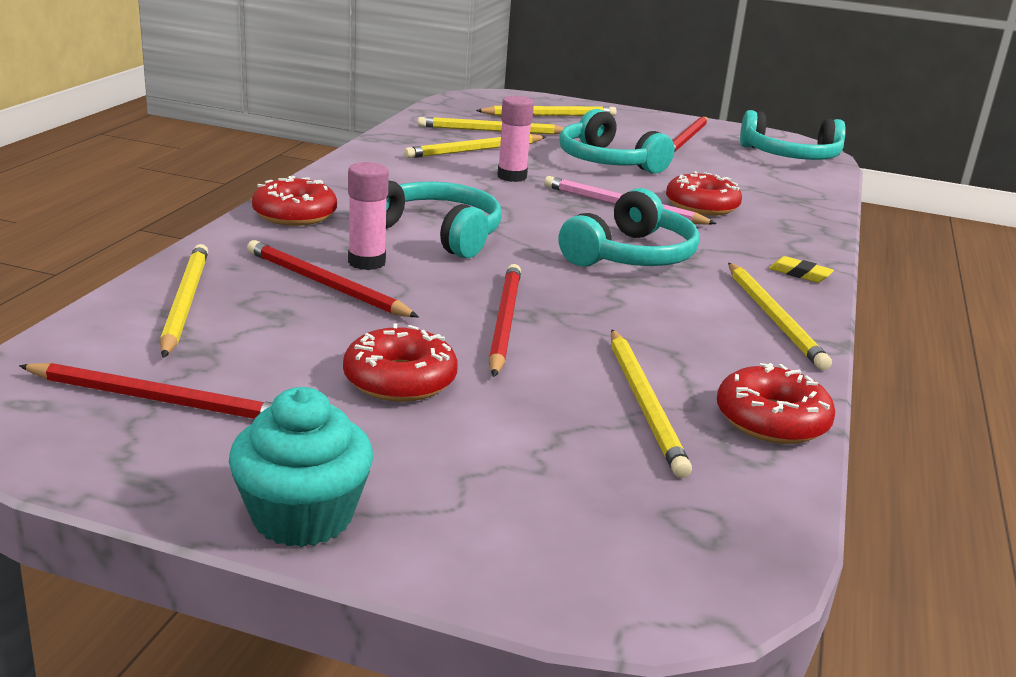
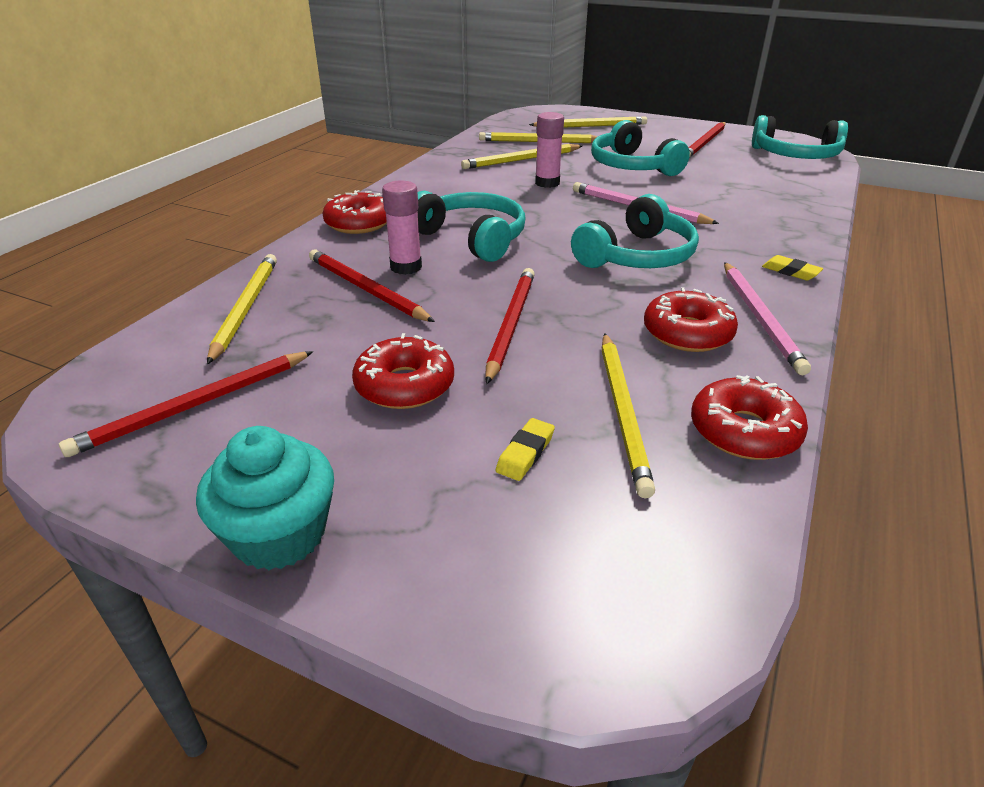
camera: 10 degrees right, 10 degrees up
(160, 400) = (195, 405): red pencil -> red pencil turned 120 degrees clockwise
(549, 441) = (525, 453): none -> yellow eraser
(701, 206) = (708, 206): red donut -> red donut (687, 333)
(773, 318) = (760, 318): yellow pencil -> pink pencil

